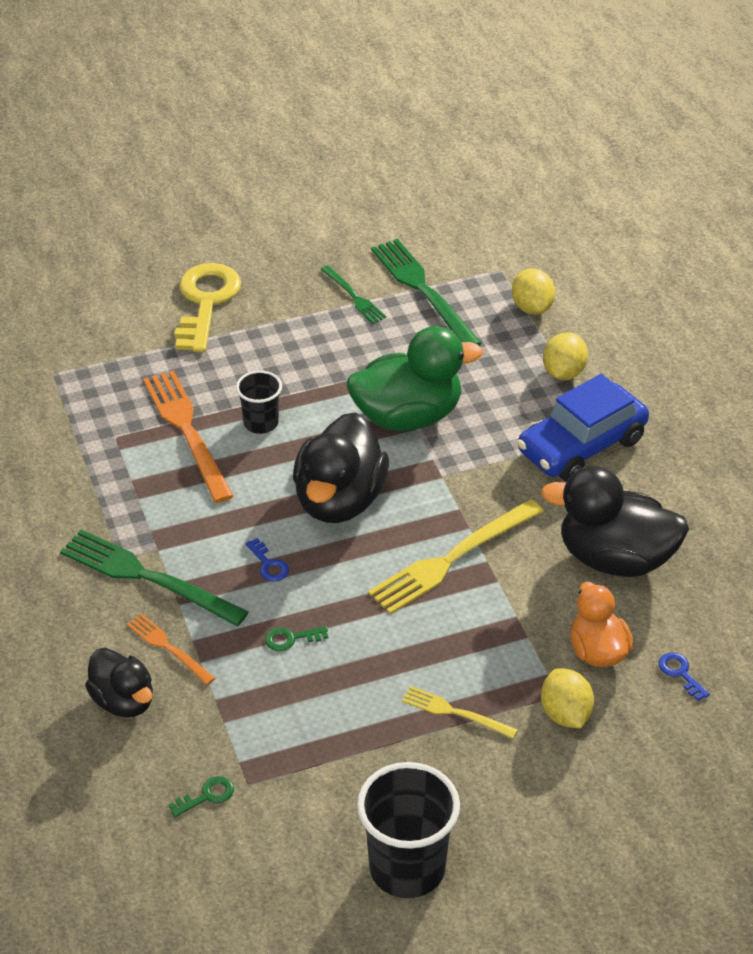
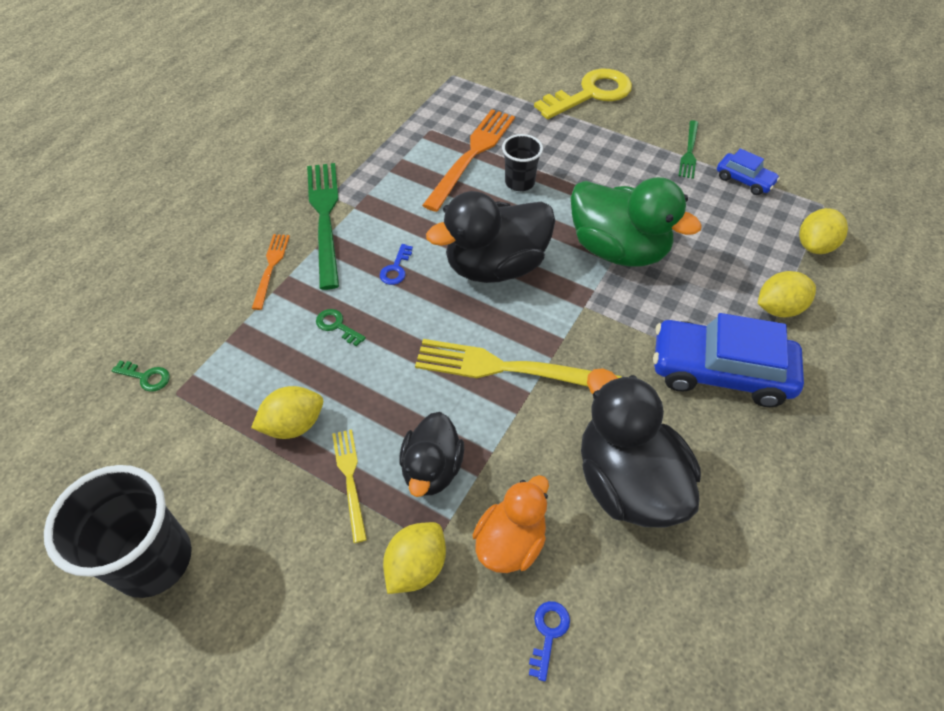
camera: 50 degrees right, 10 degrees up
(123, 701) = (203, 276): black duck -> black duck (432, 469)
(366, 720) = (294, 425): none -> yellow lemon
(424, 291) = (744, 180): green fork -> blue car

